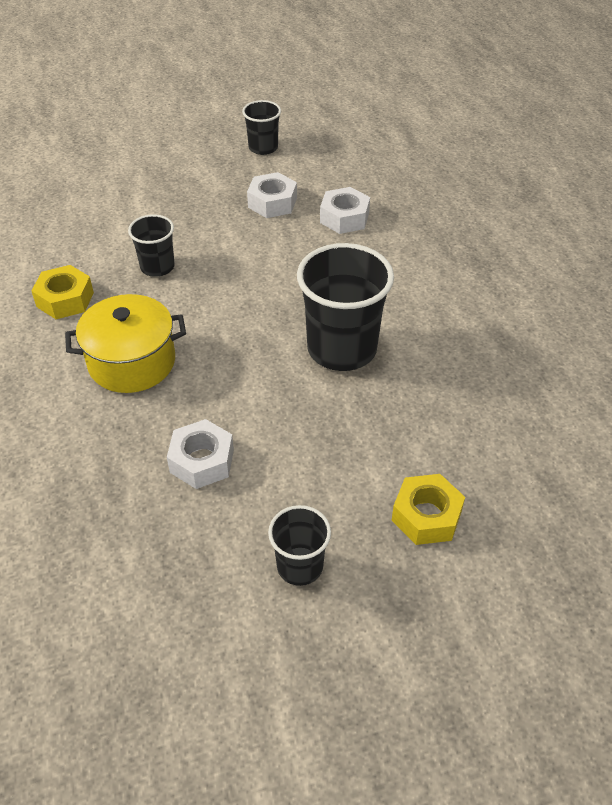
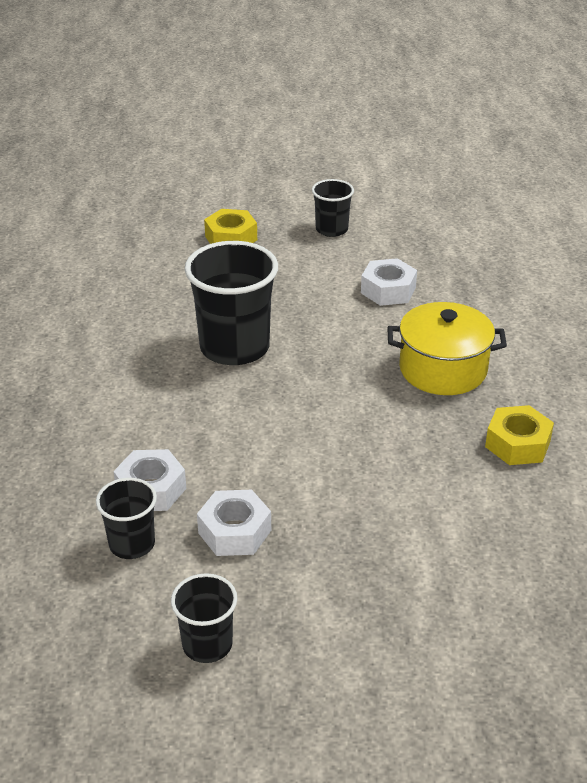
camera: 165 degrees left, 10 degrees down
(157, 267) = (407, 465): black cup -> black cup (132, 544)

